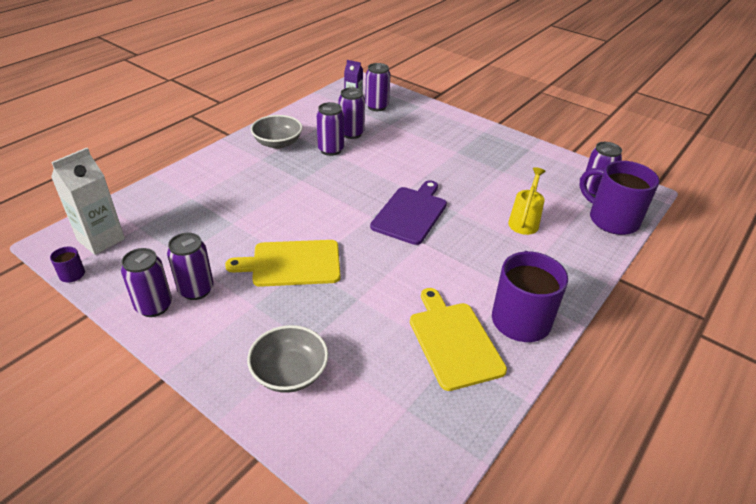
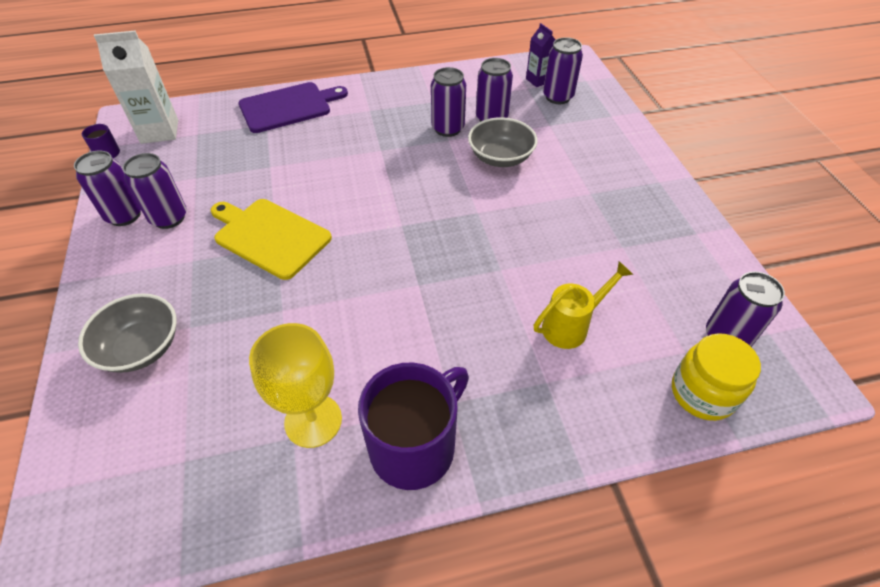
camera: 40 degrees right, 10 degrees up
(278, 143) = (404, 99): grey bowl -> grey bowl (500, 157)
(411, 213) = (446, 243): purple cutting board -> purple cutting board (289, 107)
(453, 341) = (313, 421): yellow cutting board -> yellow goblet
(611, 219) = (702, 393): purple mug -> yellow jar

